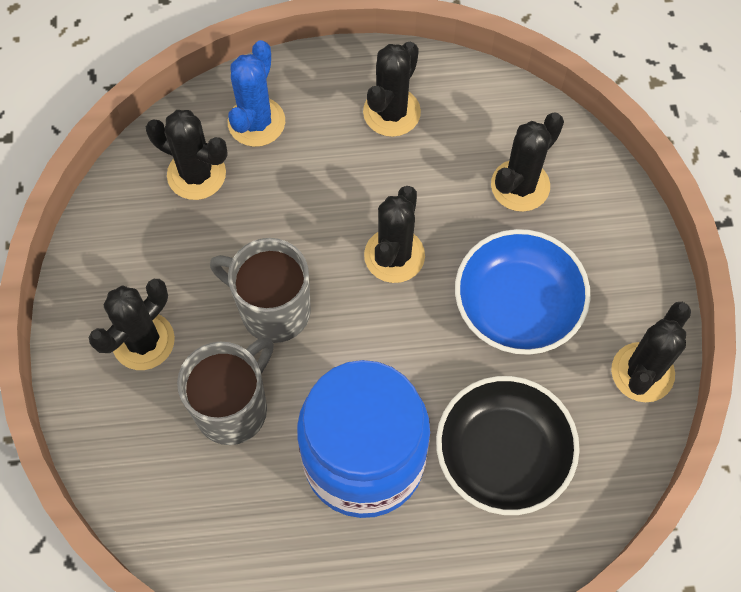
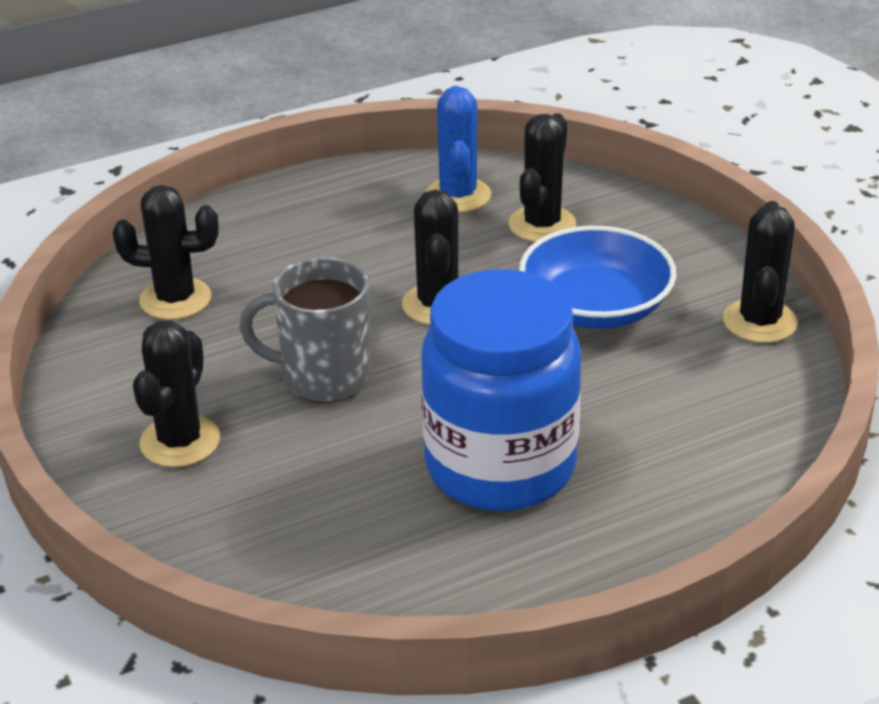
camera: 20 degrees left, 30 degrees down
(233, 408) = (320, 466): grey mug -> none
(256, 122) = (224, 246): blue cactus -> blue cactus (458, 195)
(391, 112) = (372, 206): black cactus -> none
(503, 454) = (653, 420): black bowl -> none

